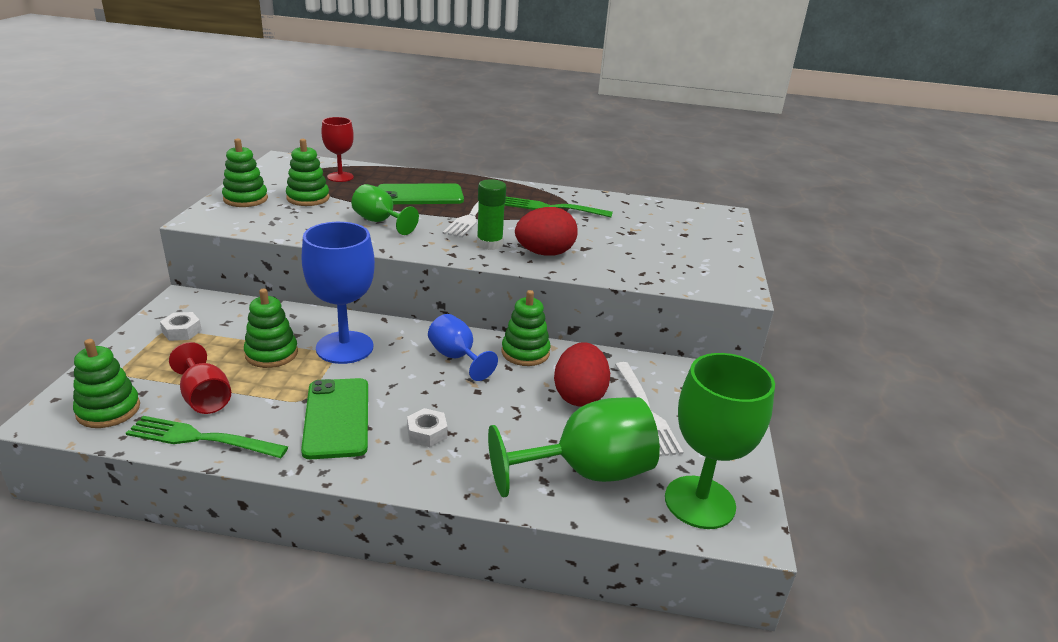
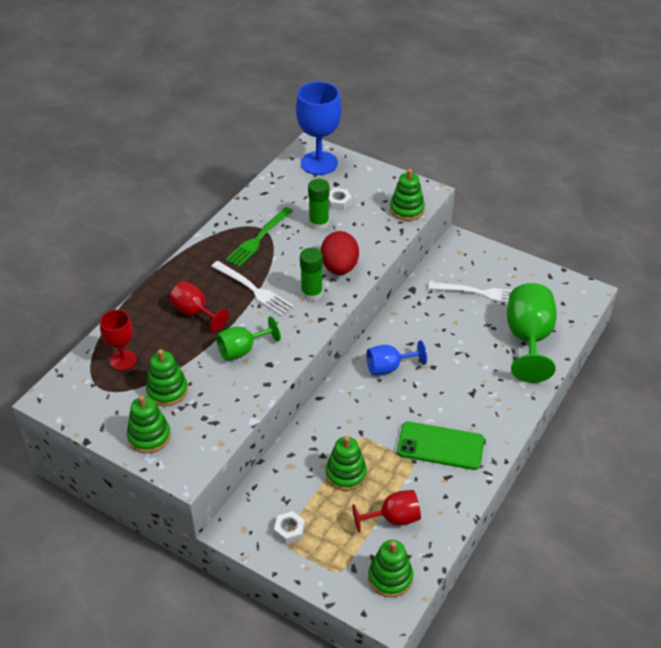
camera: 65 degrees left, 15 degrees up
(201, 439) = (441, 522): green fork -> none
(344, 347) = (353, 428): blue goblet -> blue goblet (319, 163)
(420, 195) = (195, 313): green phone -> red goblet
(427, 433) = (470, 403): white nut -> white nut (339, 202)
(525, 352) = (396, 329): green stacking toy -> green stacking toy (407, 210)
(579, 396) = (455, 318): red egg -> none
(607, 233) = (319, 223): none -> green glue stick
(699, 502) = (564, 302): green goblet -> none

